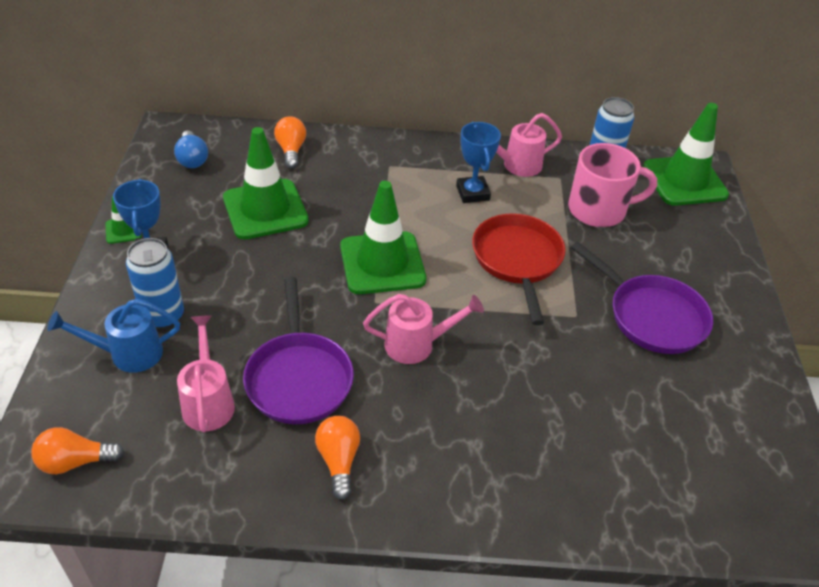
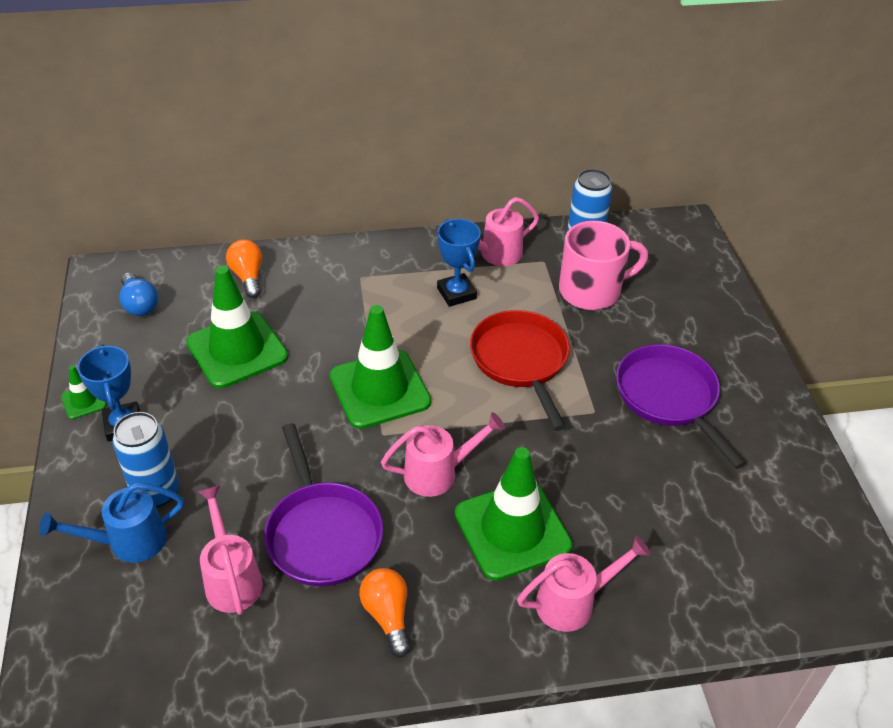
camera: 10 degrees left, 0 degrees up
(75, 461) = (103, 673): orange light bulb -> none
(515, 482) = (573, 602): none -> pink watering can
(651, 316) = (669, 398): purple pan -> purple pan turned 150 degrees counterclockwise
(684, 181) = (671, 244): green traffic cone -> green traffic cone (512, 530)

